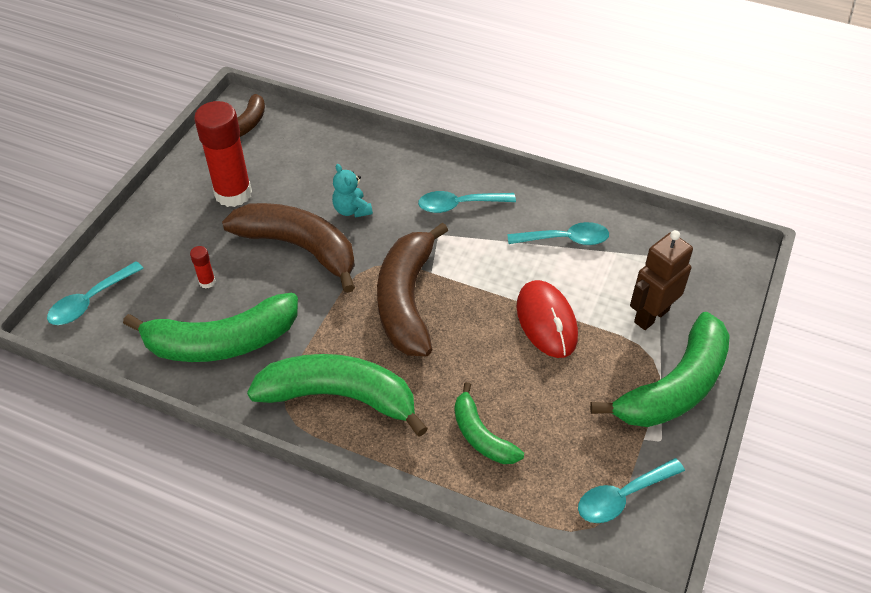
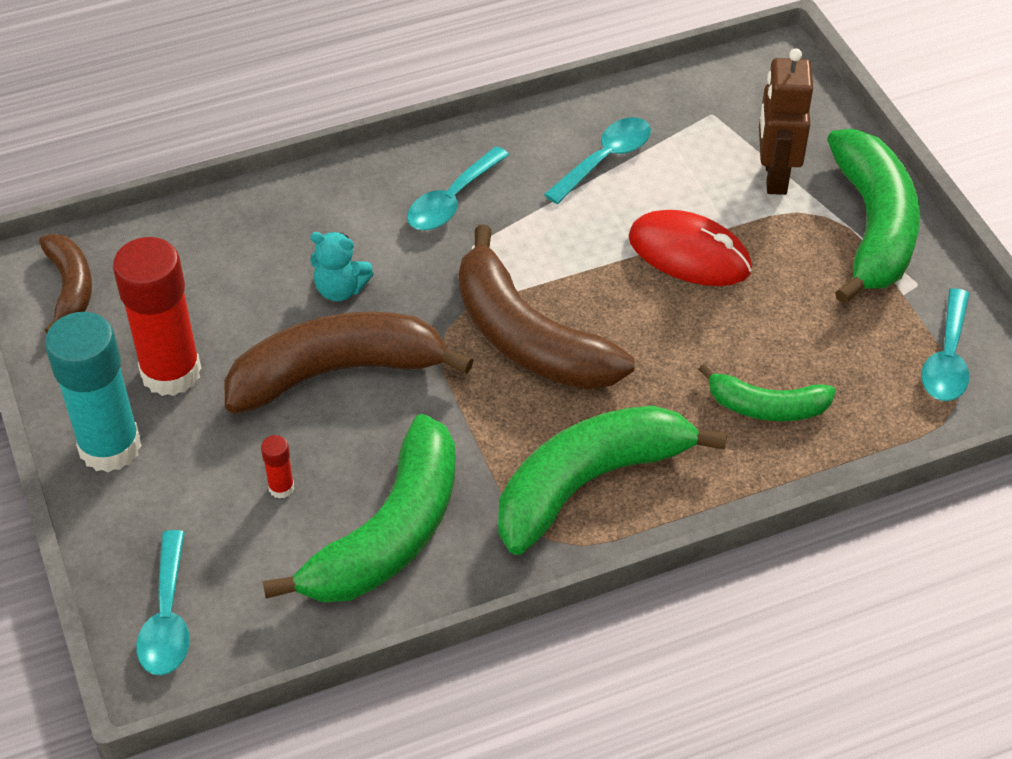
camera: 45 degrees left, 0 degrees up
(168, 207) = (110, 447): none -> turquoise glue stick

